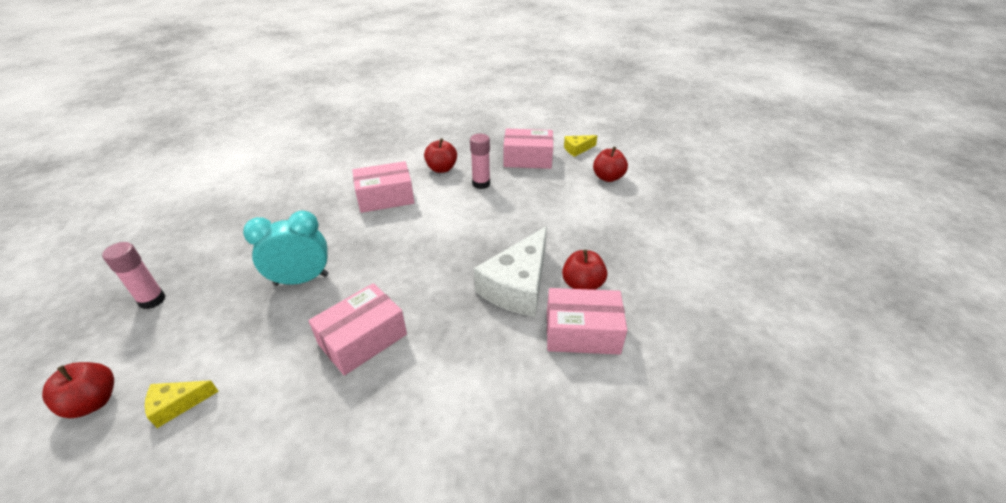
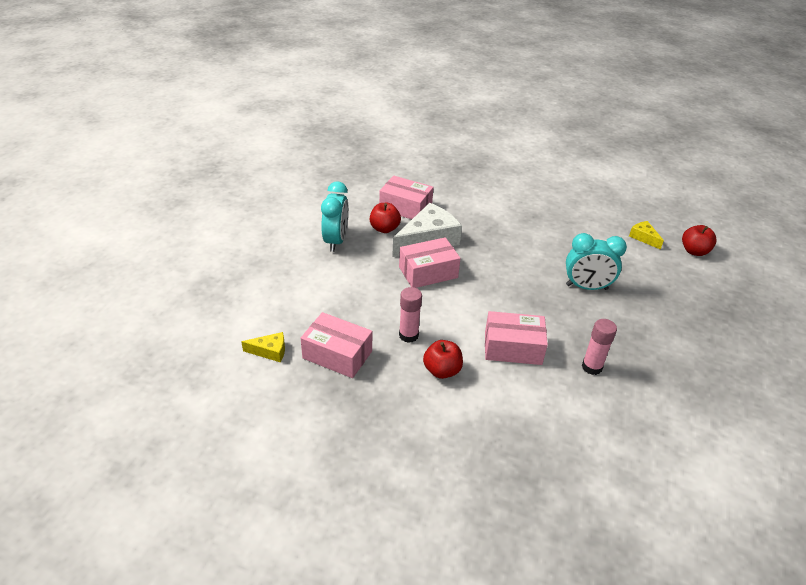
camera: 160 degrees left, 0 degrees up
(152, 300) = (698, 303): pink glue stick -> pink glue stick (591, 367)
(177, 404) = (643, 238): yellow cheese -> yellow cheese turned 120 degrees counterclockwise
(363, 339) = (540, 239): pink box -> pink box (428, 272)
(608, 177) = (278, 303): red apple -> none
(621, 249) = (336, 241): none -> turquoise clock

